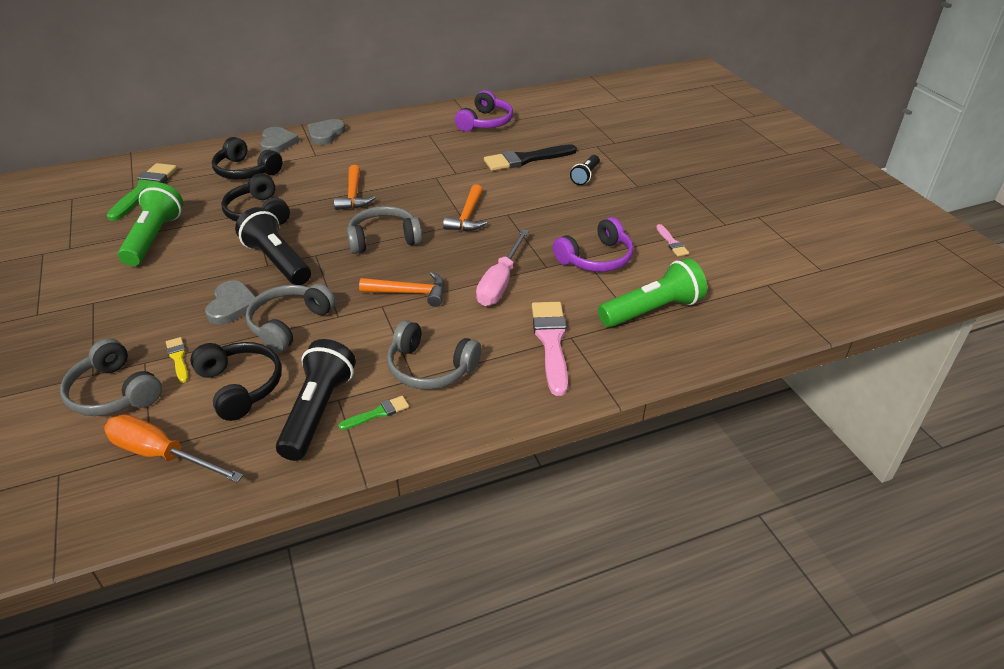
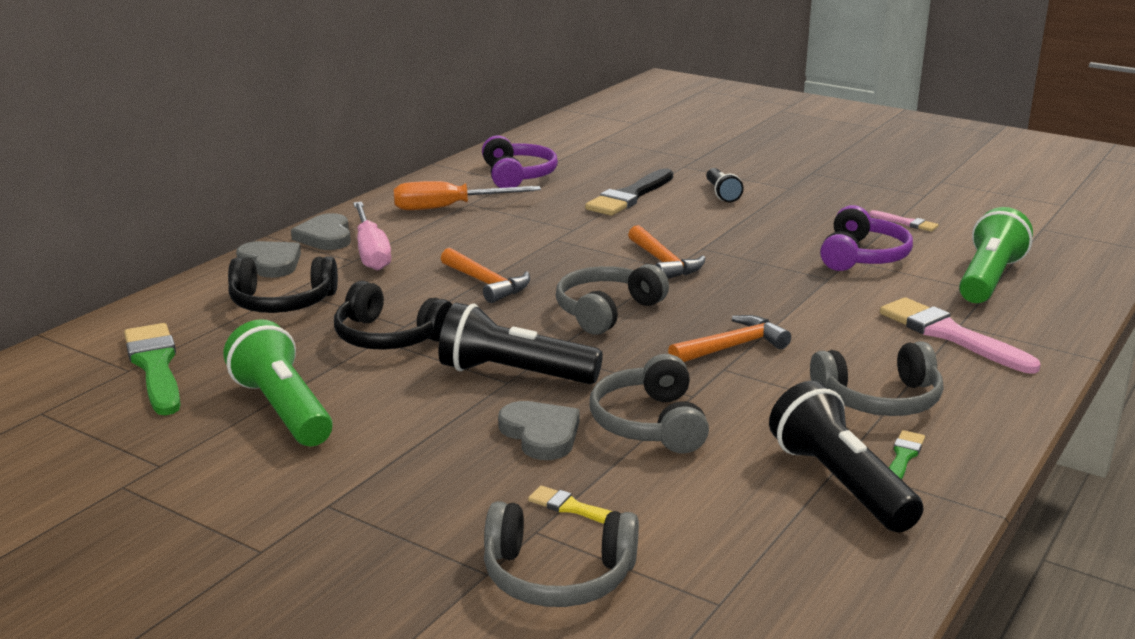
camera: 35 degrees left, 15 degrees down
(162, 455) = (744, 601): orange screwdriver -> orange screwdriver (449, 207)
(240, 386) = (707, 500): black headphones -> none
(500, 282) = (808, 306): pink screwdriver -> pink screwdriver (371, 252)

